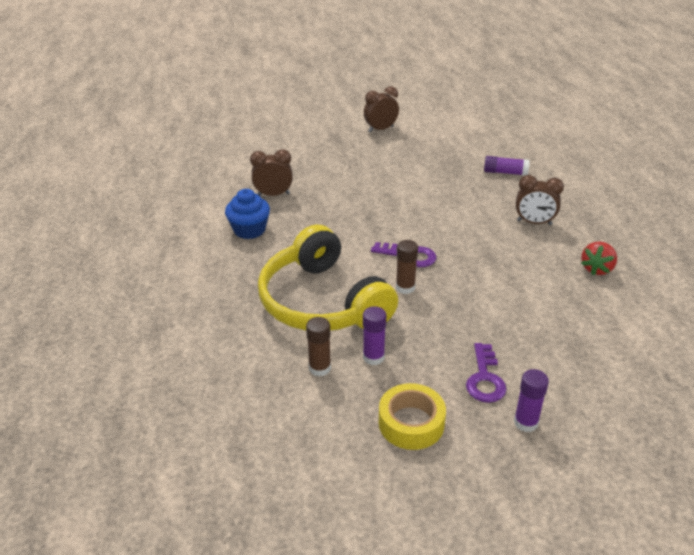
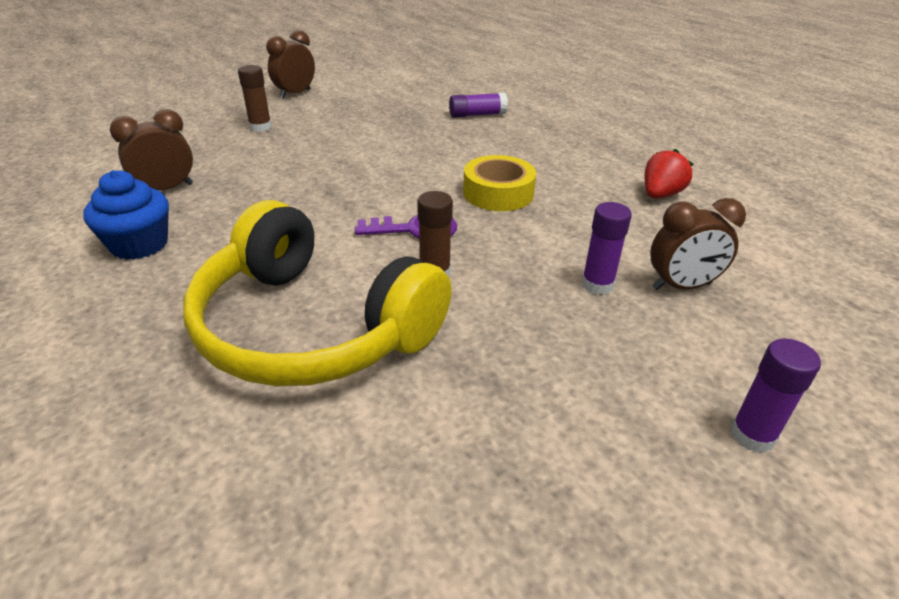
camera: 25 degrees left, 0 degrees up
(320, 368) = (360, 450): brown glue stick -> brown glue stick (260, 127)
(373, 357) = (446, 398): purple glue stick -> purple glue stick (597, 285)
(411, 423) = (583, 505): yellow tape -> yellow tape (498, 193)
(485, 378) = (640, 380): purple key -> none
(534, 222) = (549, 159): brown clock -> brown clock (681, 286)
(597, 269) = (660, 195): red strawberry -> red strawberry turned 150 degrees counterclockwise

